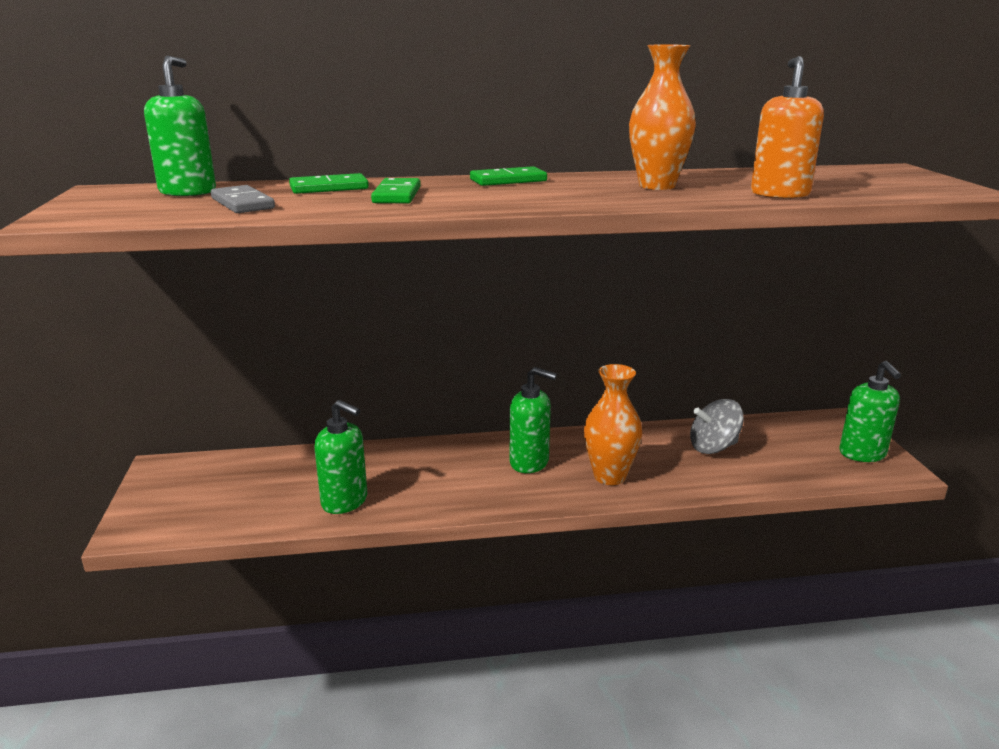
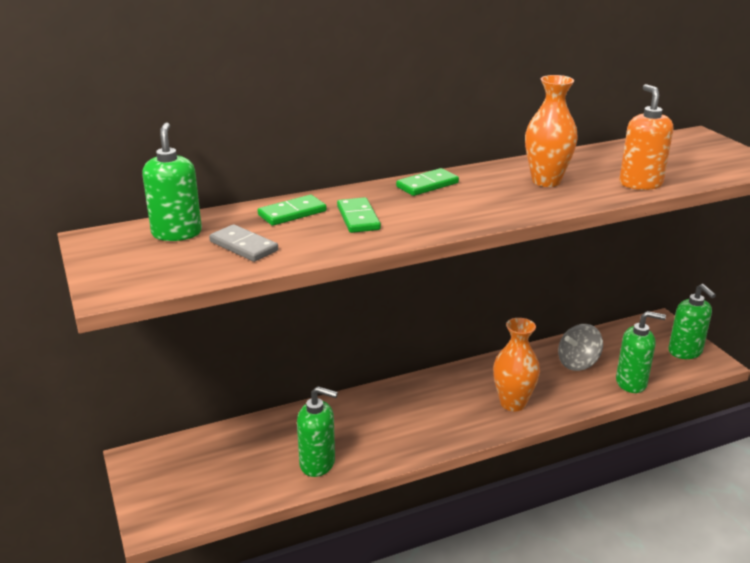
camera: 15 degrees left, 5 degrees up
(529, 462) = (445, 401): green soap dispenser -> green soap dispenser (631, 383)

